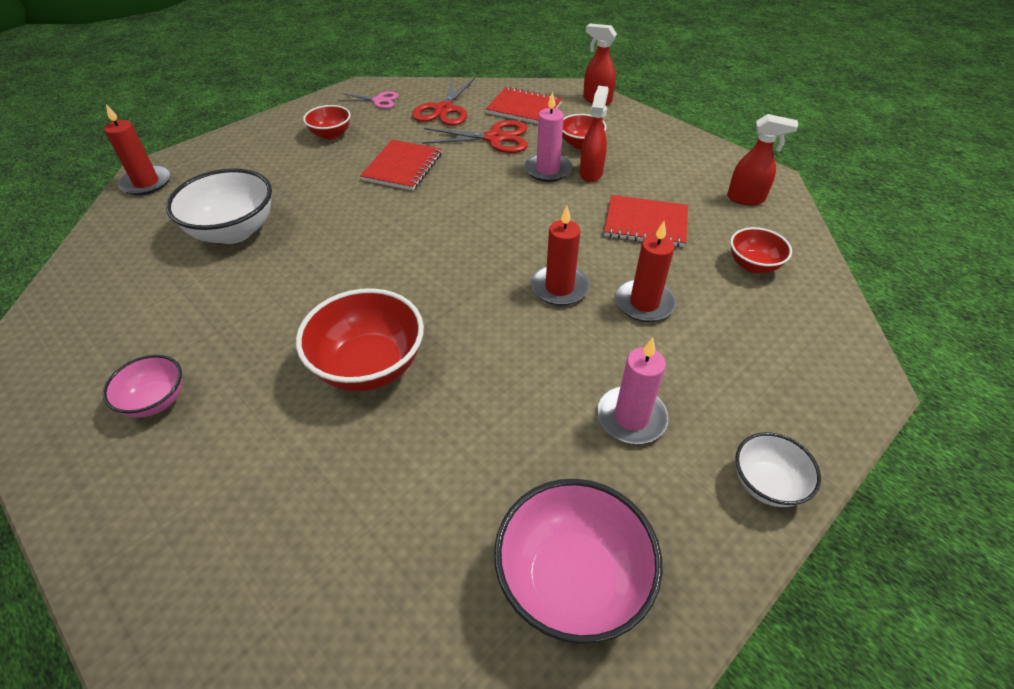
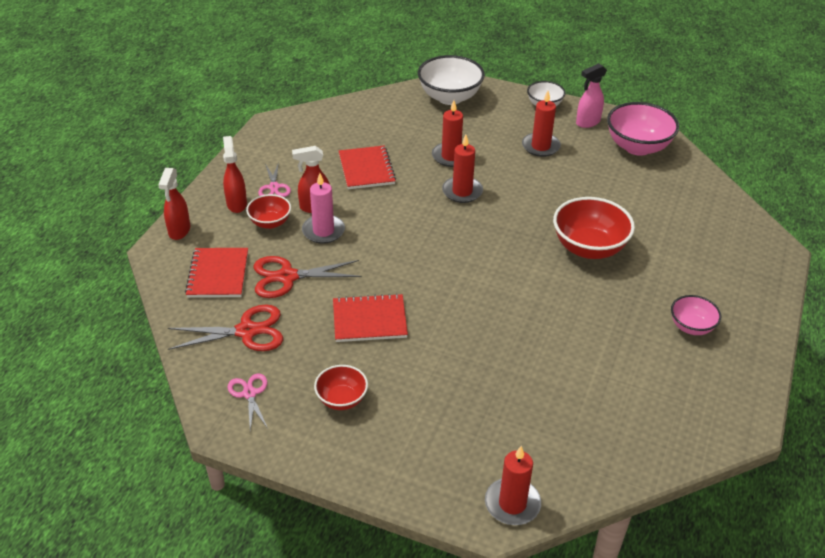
camera: 115 degrees left, 5 degrees down
(234, 231) = (528, 386): white bowl -> white bowl (450, 97)
(495, 138) = (287, 277): red scissors -> red scissors turned 75 degrees counterclockwise
(631, 417) = (540, 146): pink candle -> red candle
(640, 156) = (274, 187): none -> pink scissors
(686, 531) = (587, 122): none -> pink spray bottle
(746, 199) = (308, 131): red spray bottle -> red spray bottle (236, 204)
(753, 265) = (384, 122): red bowl -> none

